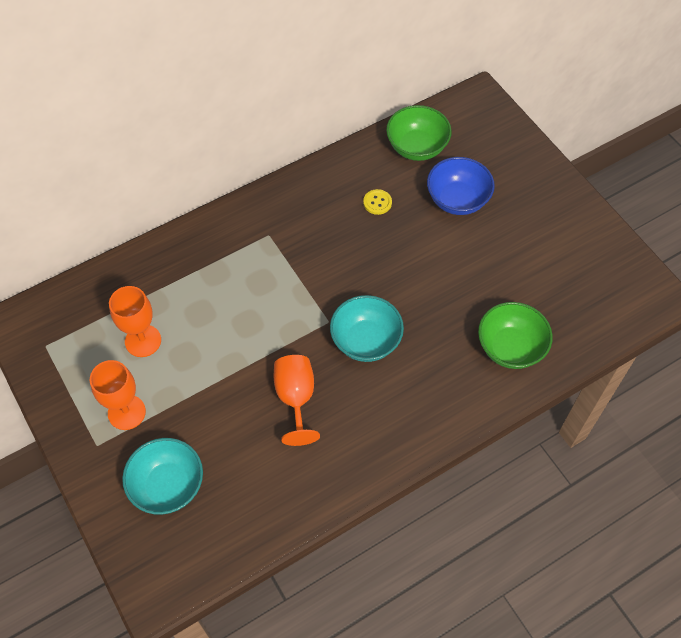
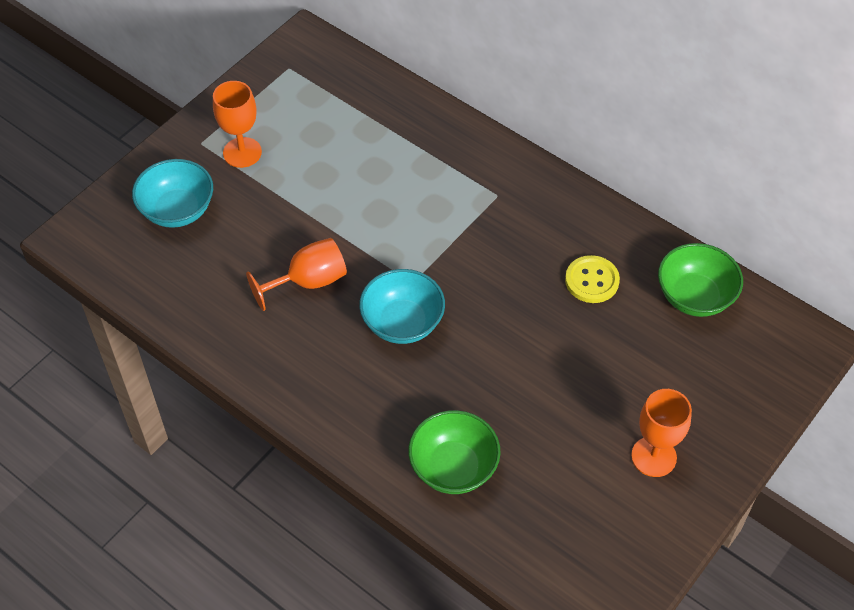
camera: 70 degrees right, 5 degrees down
(143, 341) = (324, 137): orange goblet -> orange goblet (653, 456)
(377, 202) = (592, 280): yellow button -> yellow button, size x1.51
(457, 200) = (638, 359): blue bowl -> none

